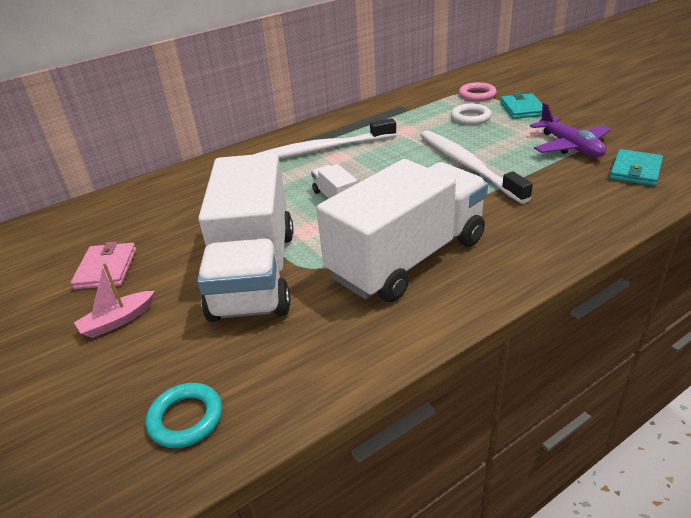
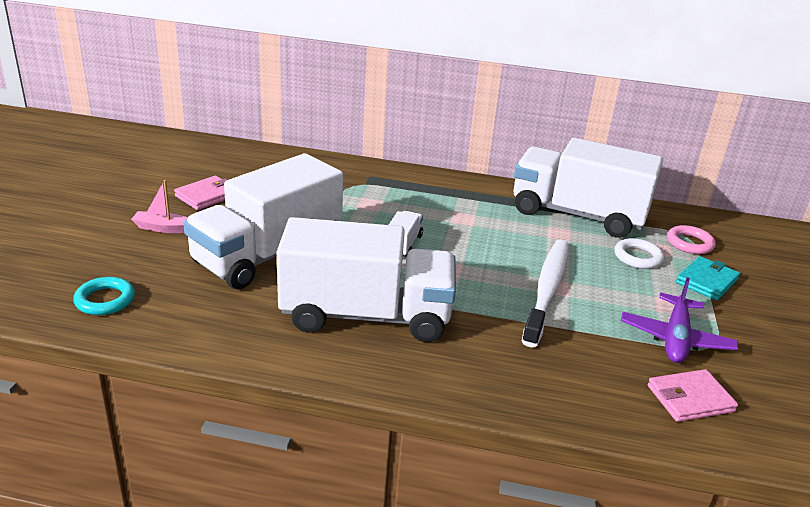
camera: 40 degrees right, 5 degrees down
(320, 150) = (462, 205): white toothbrush -> none
(395, 114) = (577, 215): none -> white truck
(635, 170) = (690, 398): turquoise wallet -> pink wallet

